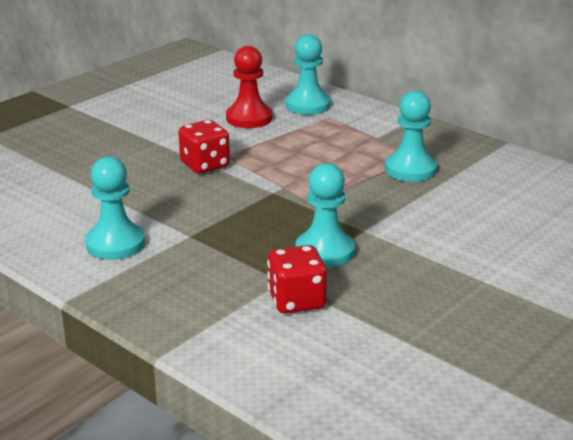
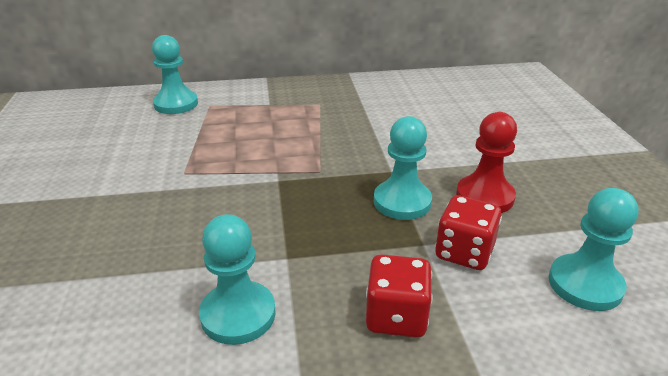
camera: 50 degrees left, 5 degrees up
(205, 165) = (181, 190): red dice -> red dice (396, 317)
(249, 118) = (146, 134): red pawn -> red pawn (484, 196)
(410, 169) = (333, 115): turquoise pawn -> turquoise pawn (585, 284)

